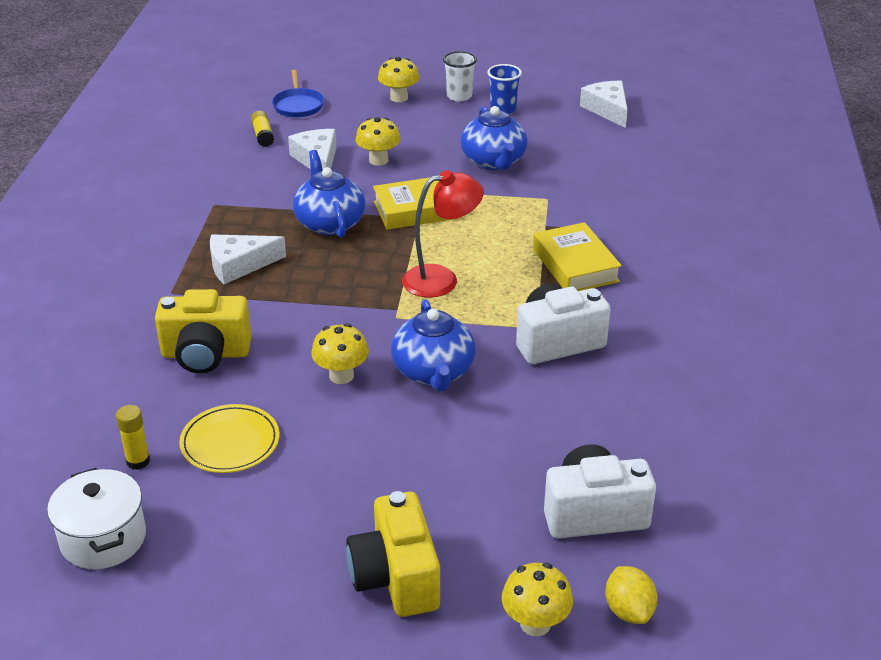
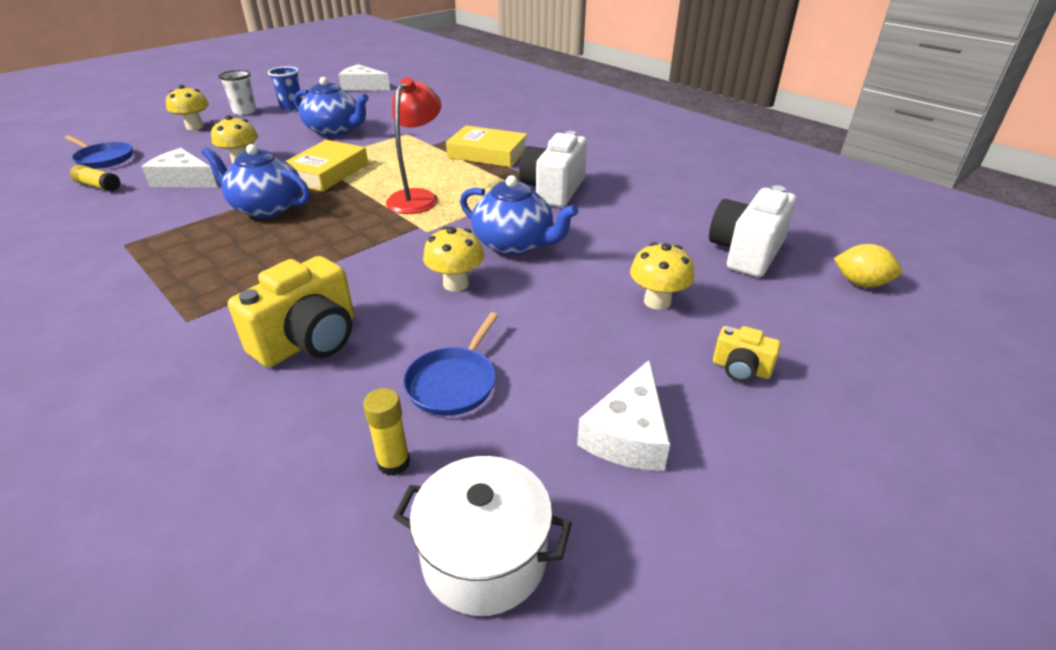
camera: 50 degrees left, 0 degrees up
(230, 442) = (453, 383): yellow plate -> blue pan
(239, 265) = (227, 268): white cheese -> white cheese (628, 434)
(396, 577) = (741, 369): yellow camera -> yellow camera, size x0.51
(535, 623) = (848, 326): yellow mushroom -> yellow mushroom (657, 301)

